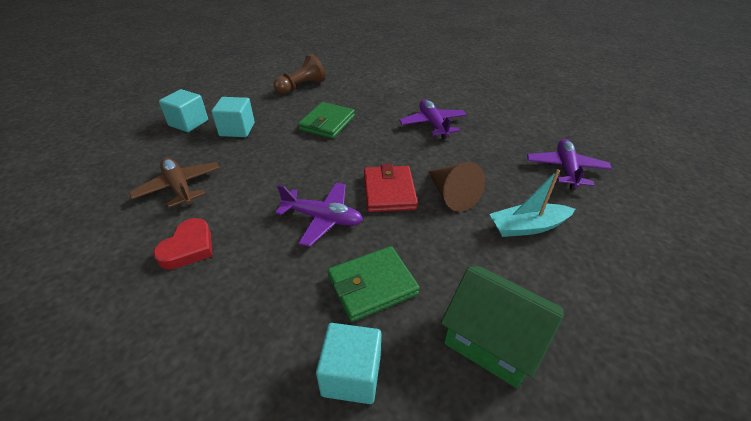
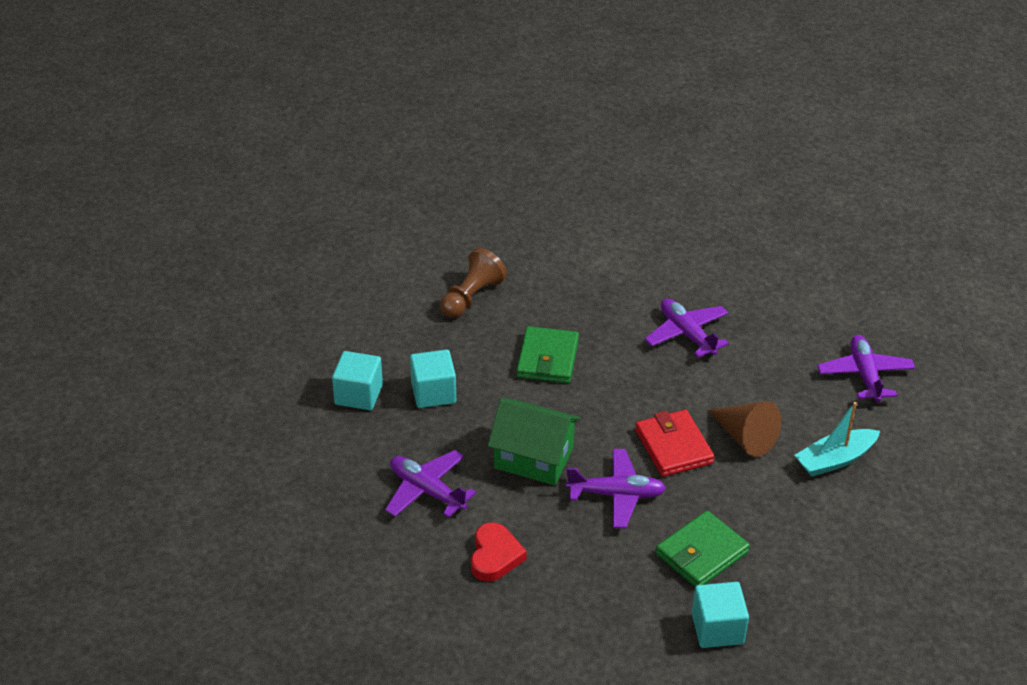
camera: 15 degrees left, 0 degrees up
(179, 187) = (427, 491): brown plane -> purple plane
(492, 340) = (825, 576): green house -> green house (533, 458)

